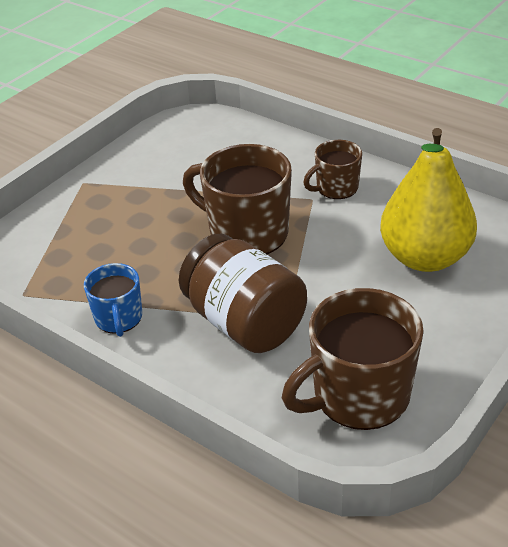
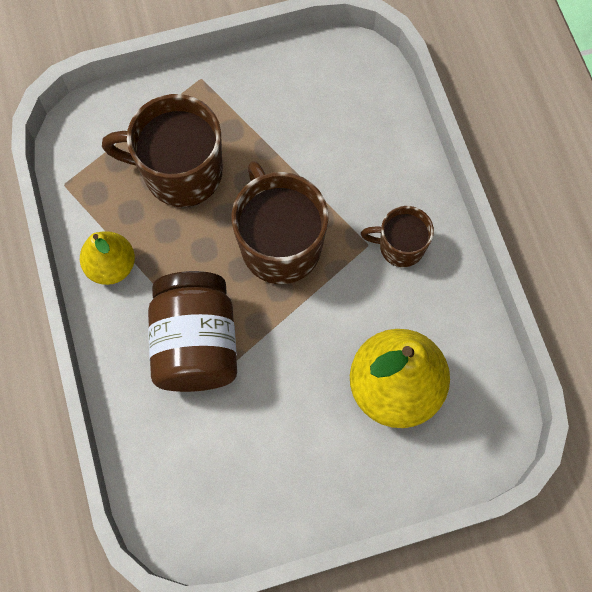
camera: 35 degrees right, 30 degrees up
(119, 318) = (111, 266): blue mug -> yellow pear
(359, 395) = (214, 482): brown mug -> brown mug (180, 172)

